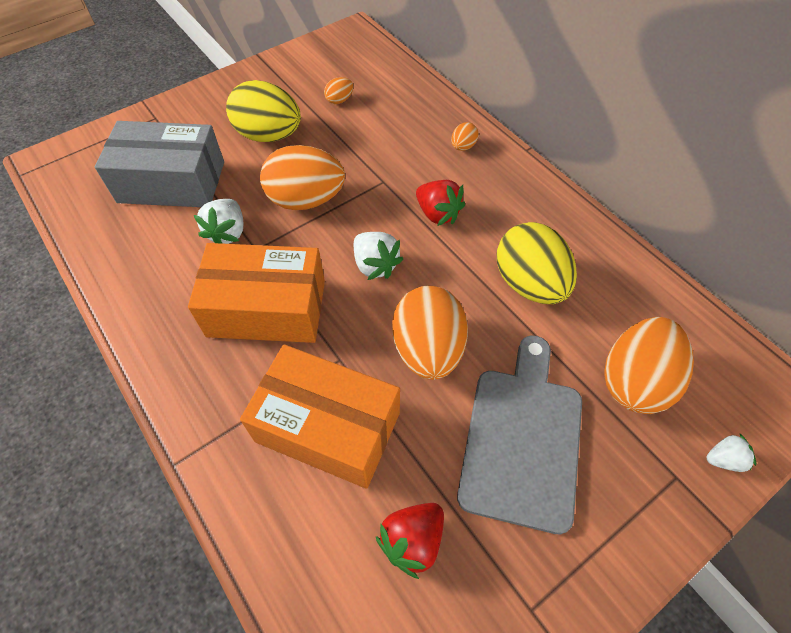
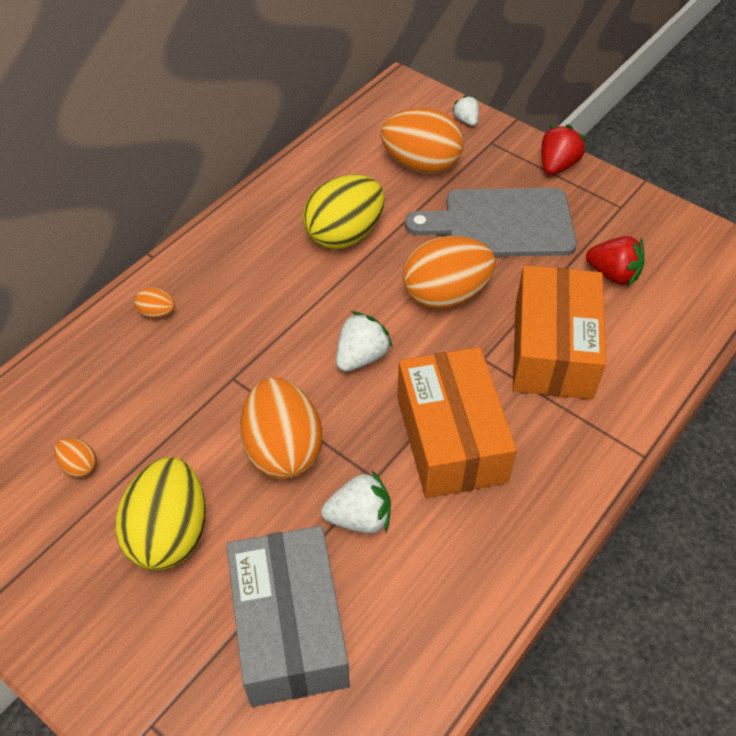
camera: 105 degrees left, 5 degrees down
(438, 214) = (272, 317): red strawberry -> red strawberry (557, 165)

